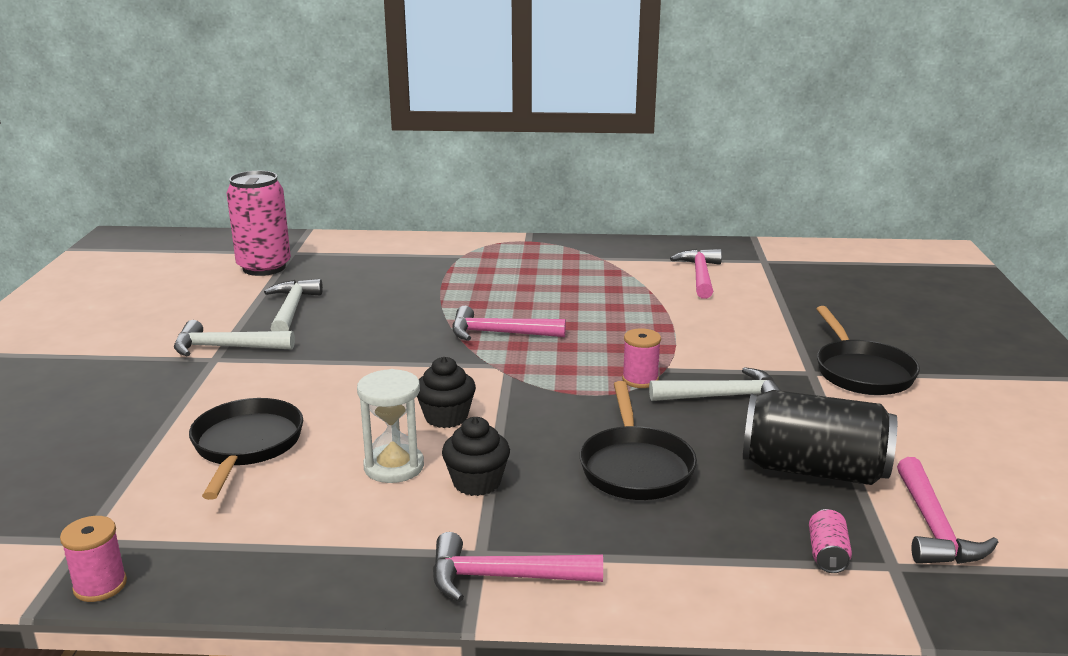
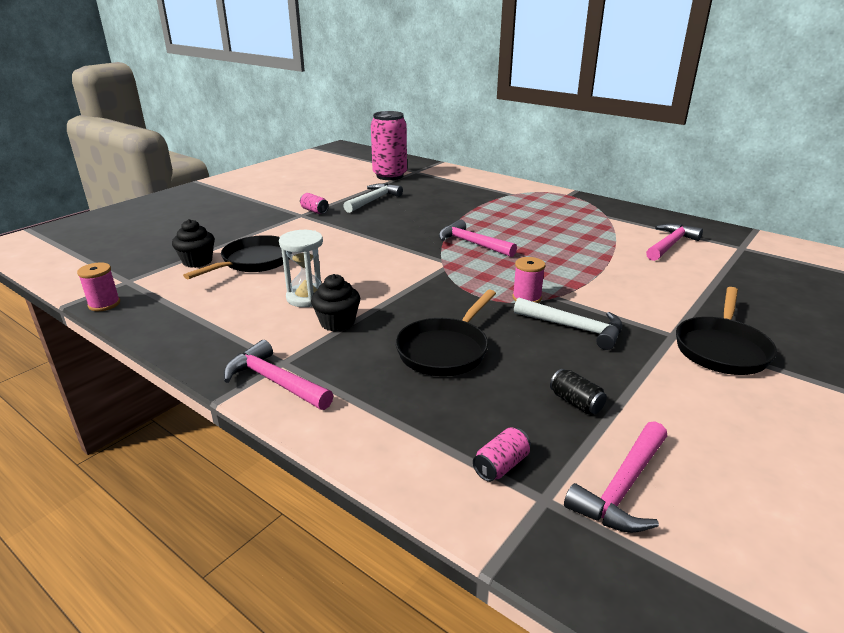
camera: 35 degrees right, 5 degrees up
(226, 347) = (314, 211): white hammer -> pink can
(446, 417) = (373, 281): black cupcake -> black cupcake (197, 261)
(813, 470) = (576, 402): black can -> black can, size x0.41

